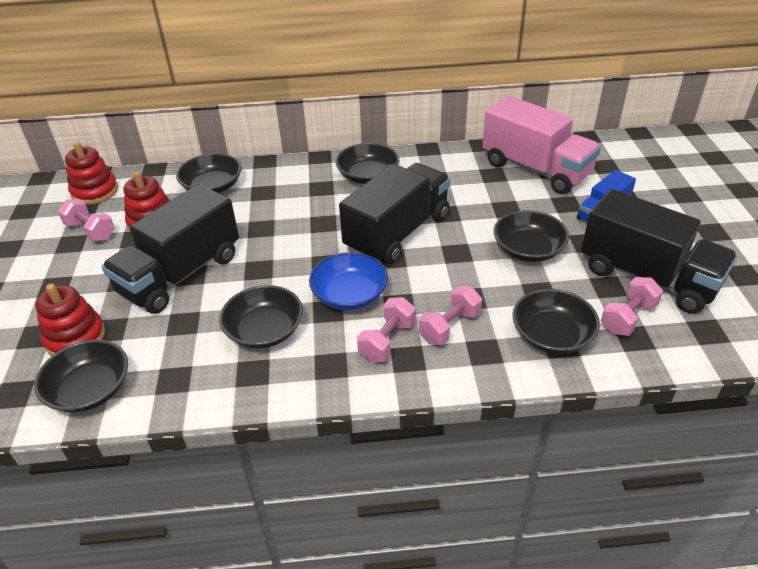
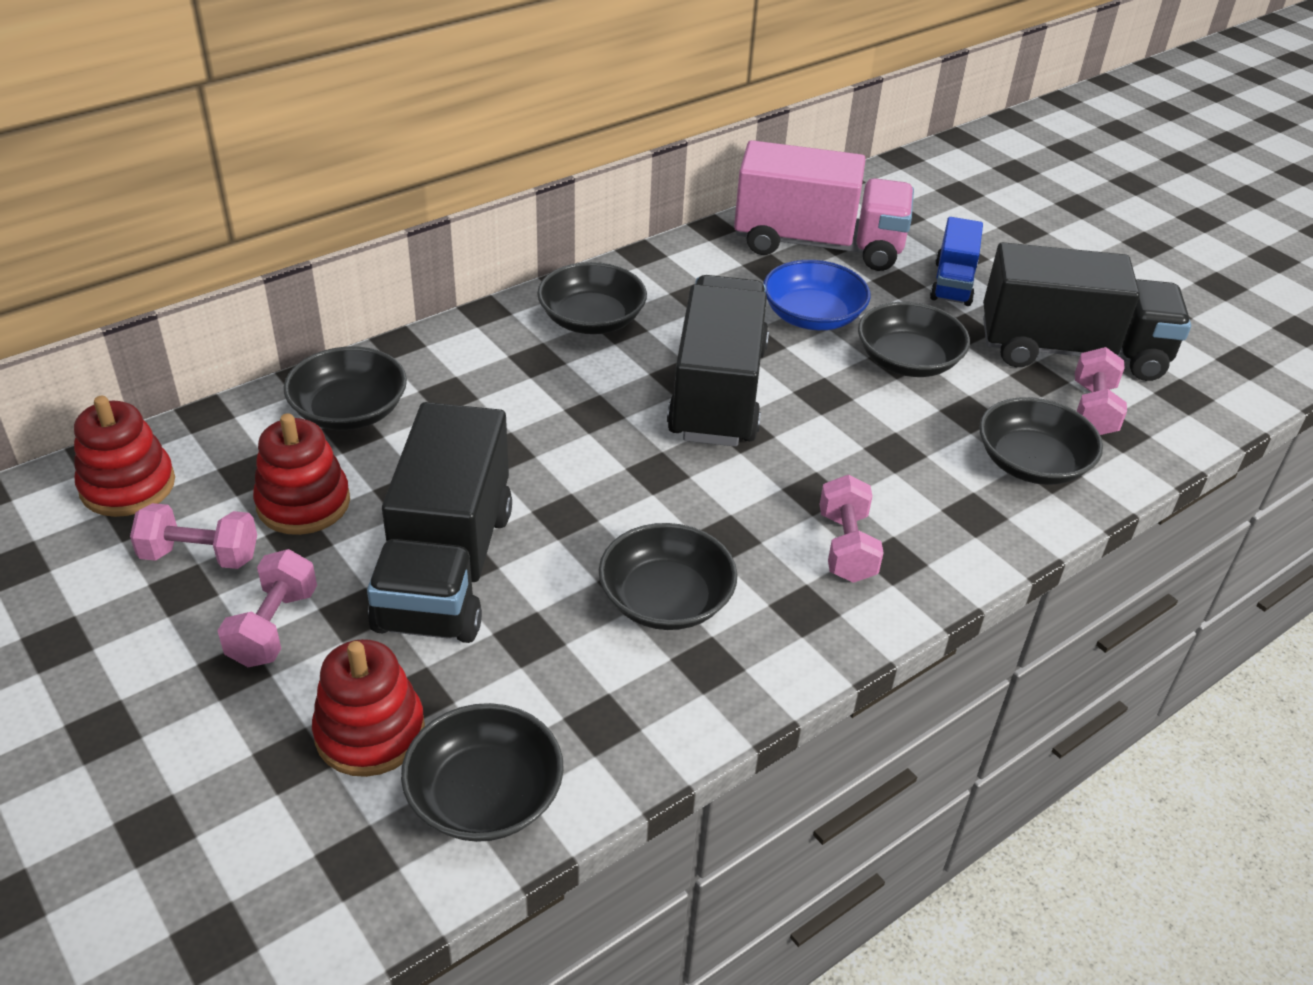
camera: 35 degrees left, 0 degrees up
(349, 295) = (736, 504): blue bowl -> blue bowl (812, 316)
(449, 327) = (906, 498): pink dumbbell -> pink dumbbell (273, 627)

